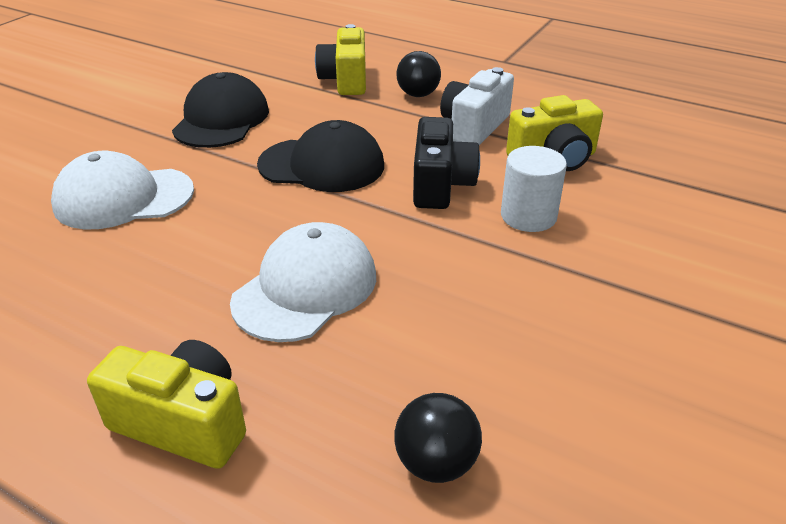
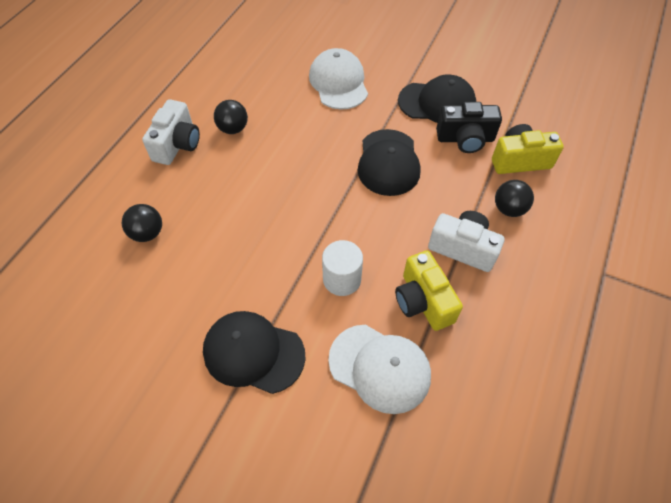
camera: 85 degrees right, 20 degrees up
(175, 330) = (233, 129): none -> black ball
(183, 423) = (177, 144): yellow camera -> white camera
(305, 288) = (264, 172): white cap -> white cap (380, 368)
(440, 185) = (374, 228): black camera -> black camera (465, 139)
(669, 303) = (253, 353): none -> black cap

